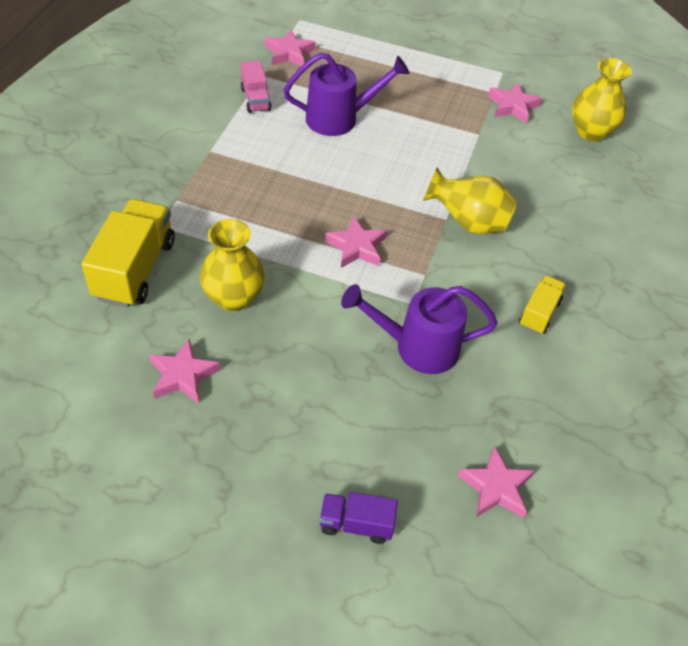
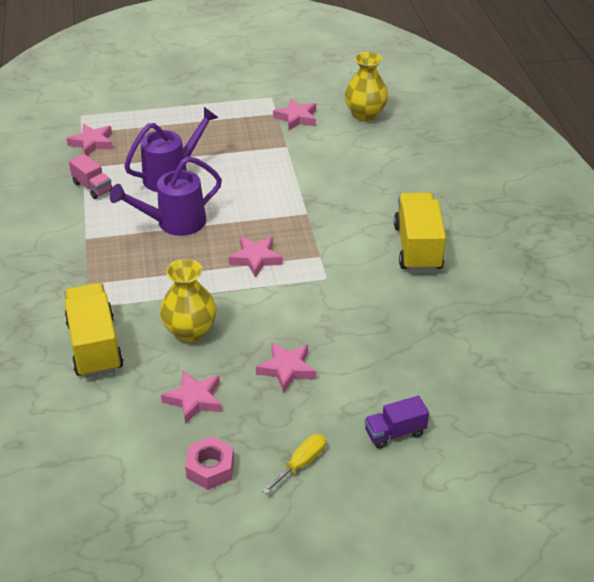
camera: 25 degrees left, 10 degrees down
(142, 461) = (210, 468): none -> pink nut
(233, 506) = (301, 463): none -> yellow screwdriver
(417, 347) = (350, 305): purple watering can -> purple watering can (174, 223)
(467, 222) = (324, 209): yellow vase -> none
(495, 487) = (469, 367): pink star -> pink star (287, 369)
(539, 313) = (417, 247): yellow truck -> yellow truck, size x1.82

